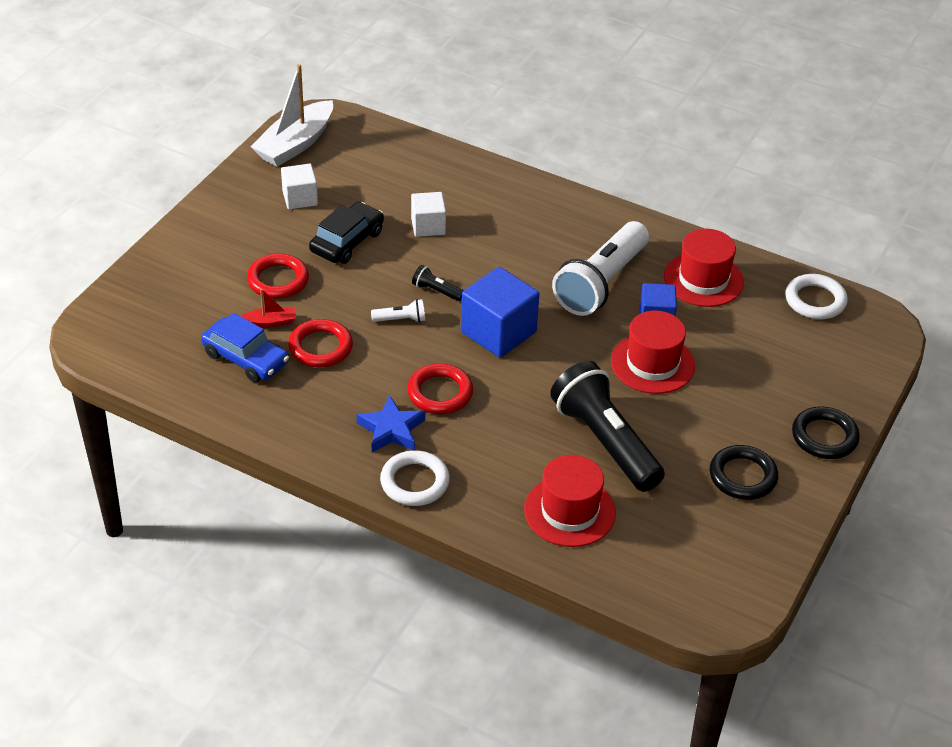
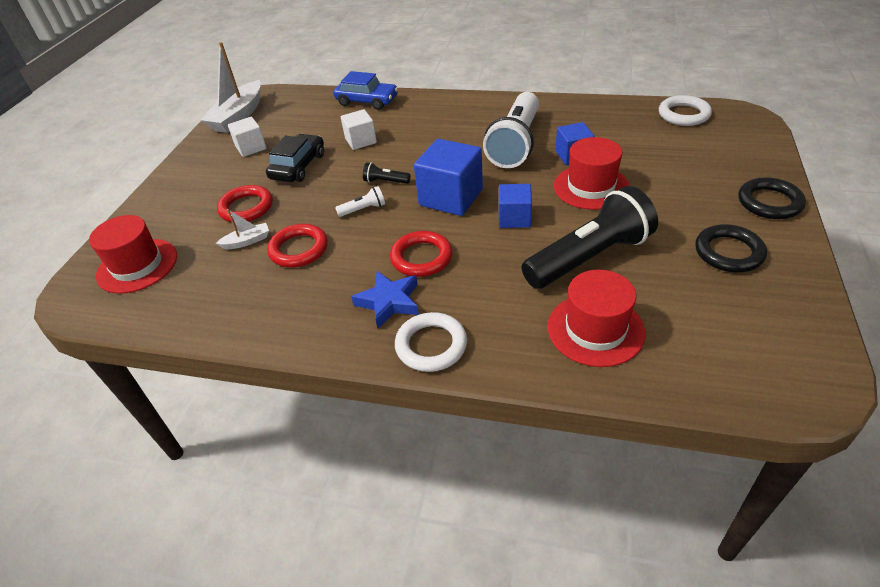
camera: 10 degrees left, 0 degrees up
(246, 358) = (230, 277): blue car -> blue car (367, 101)
(270, 322) = (247, 241): red boat -> white boat
(553, 376) = (514, 218): none -> blue cube
(605, 441) = (589, 257): black flashlight -> black flashlight turned 105 degrees clockwise
(703, 280) = (592, 122): red hat -> red hat (137, 266)

